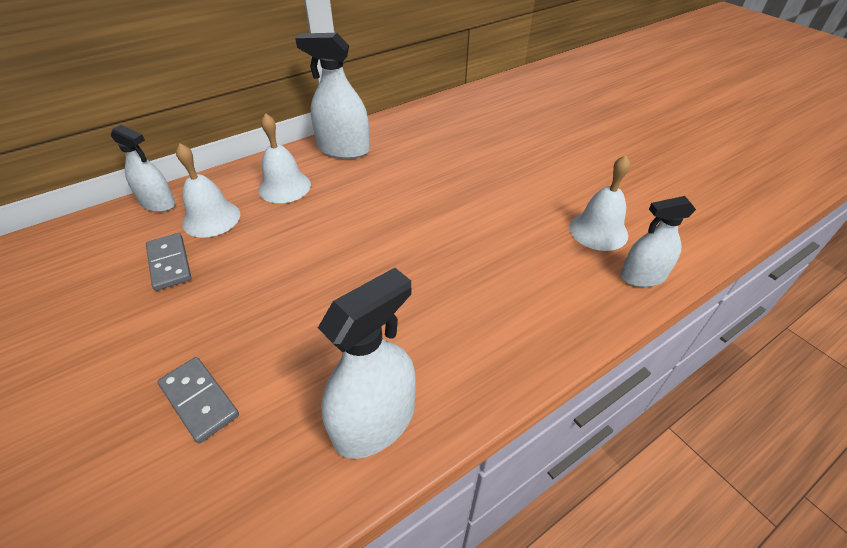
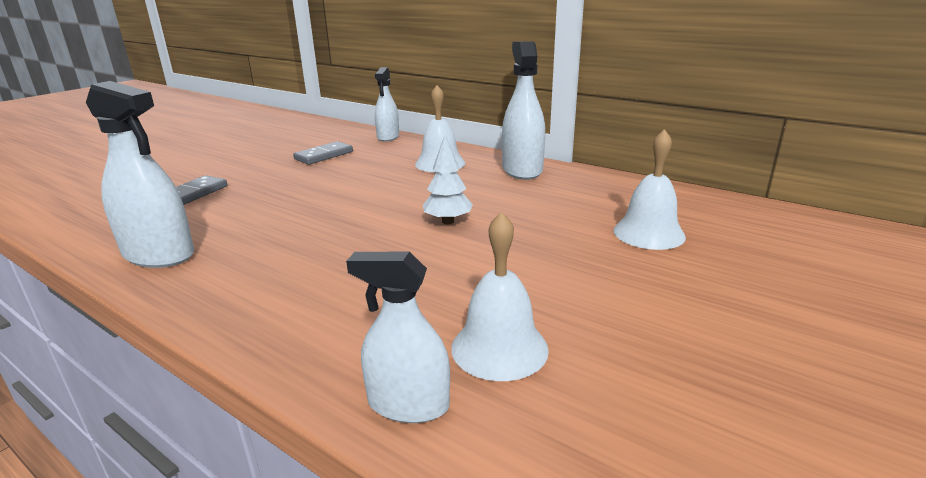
camera: 70 degrees right, 20 degrees down
(211, 218) = (380, 153): white bell -> white bell (648, 233)
(420, 212) = (447, 221): none -> white tree
(642, 276) = (408, 404): white spray bottle -> white spray bottle turned 45 degrees counterclockwise

